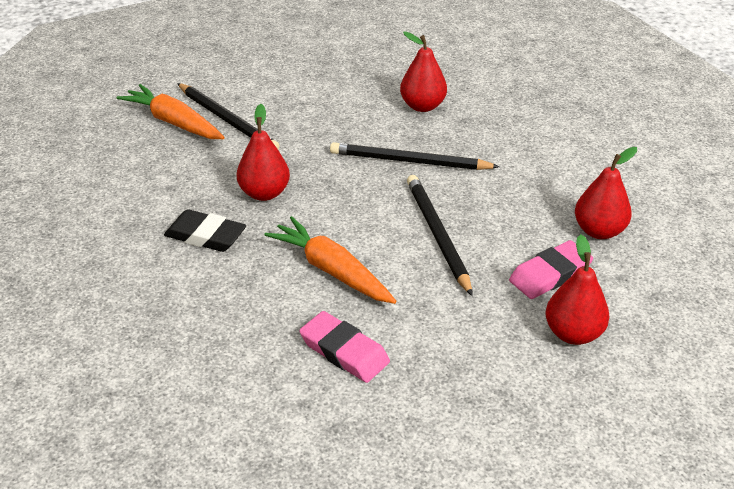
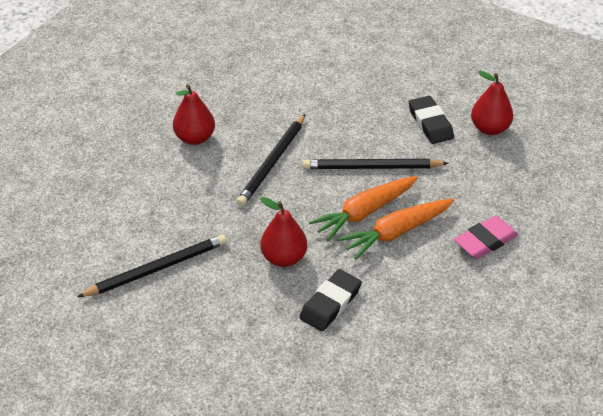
camera: 75 degrees left, 5 degrees up
(173, 122) = (142, 309): orange carrot -> orange carrot (364, 213)
(550, 274) = (430, 123): pink eraser -> black eraser
(599, 231) = (391, 88): red pear -> none

